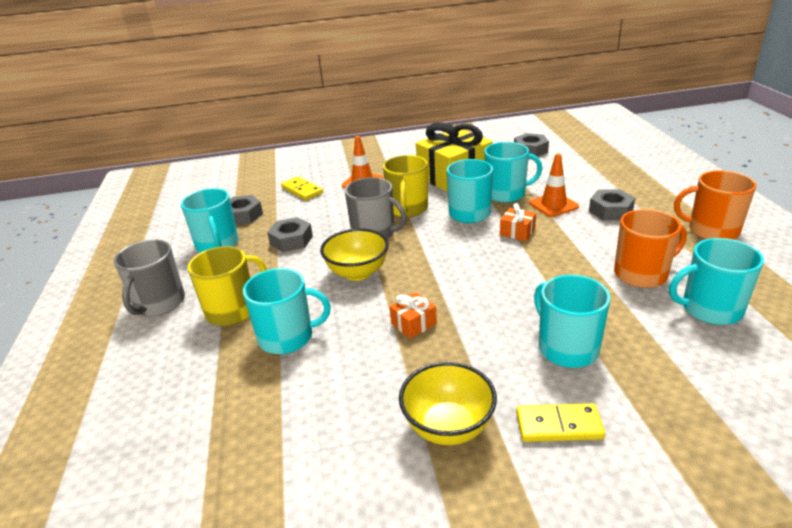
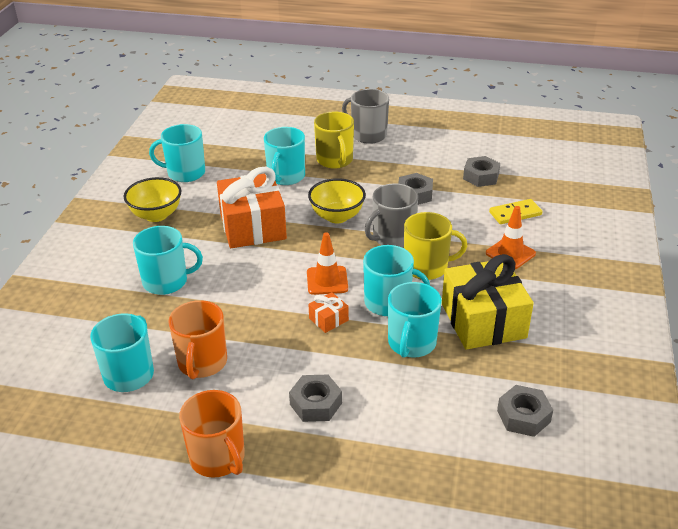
camera: 110 degrees right, 5 degrees up
(217, 245) = (435, 161): turquoise mug -> turquoise mug (185, 173)
(407, 209) = (427, 267): yellow mug -> yellow mug turned 150 degrees clockwise
(413, 323) = (252, 226): orange gift -> orange gift, size x2.36
(553, 205) = (361, 367): orange traffic cone -> orange traffic cone (327, 280)
(559, 425) = (117, 252): yellow domino -> none
(712, 230) = (218, 458): orange mug -> orange mug turned 105 degrees clockwise

